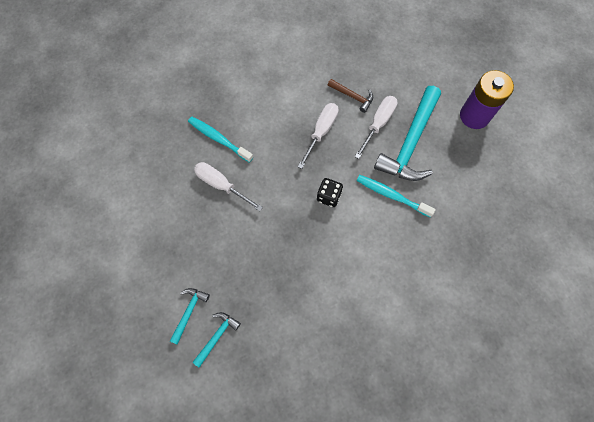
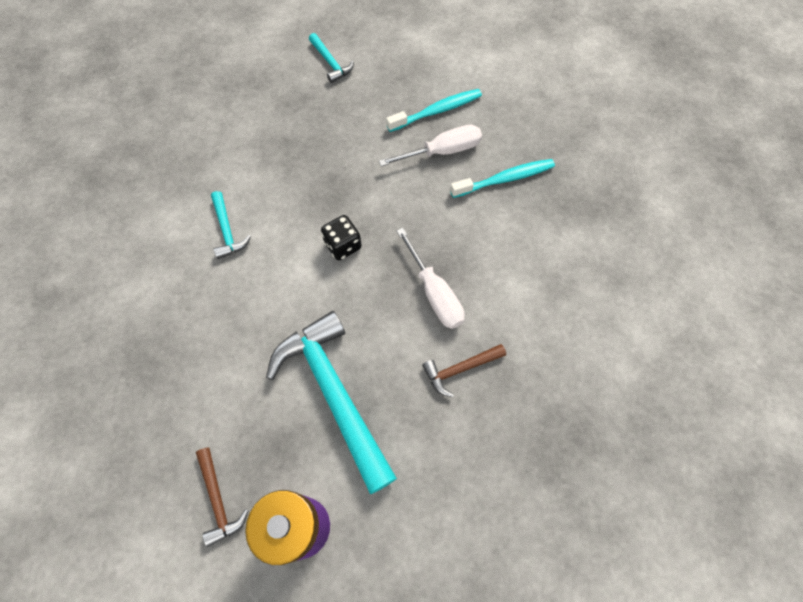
camera: 125 degrees right, 5 degrees down
(217, 336) = (289, 71): turquoise hammer -> turquoise hammer (227, 230)
(378, 124) = (393, 372): white screwdriver -> none
(391, 195) = (286, 315): turquoise toothbrush -> turquoise toothbrush (437, 111)
(496, 157) = (218, 500): none -> brown hammer

